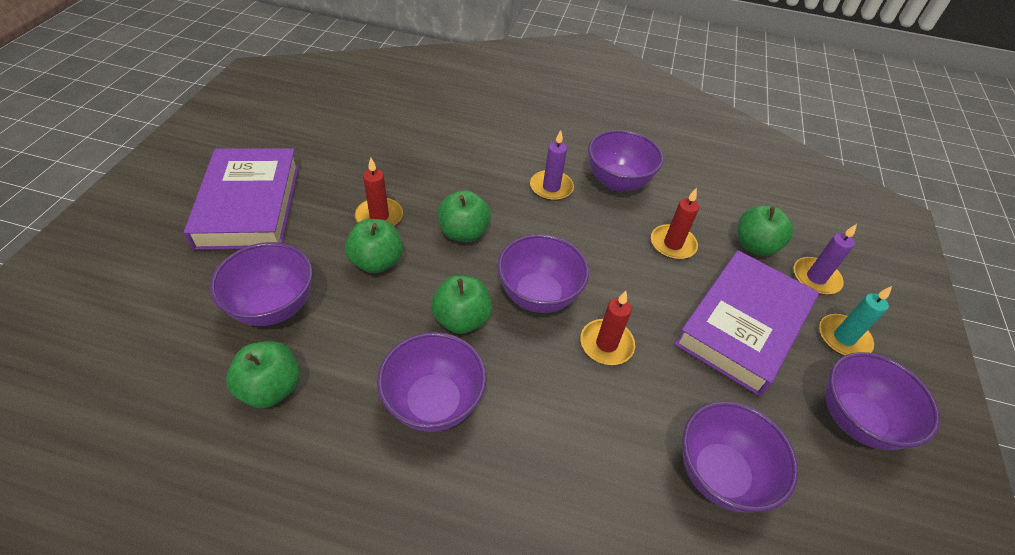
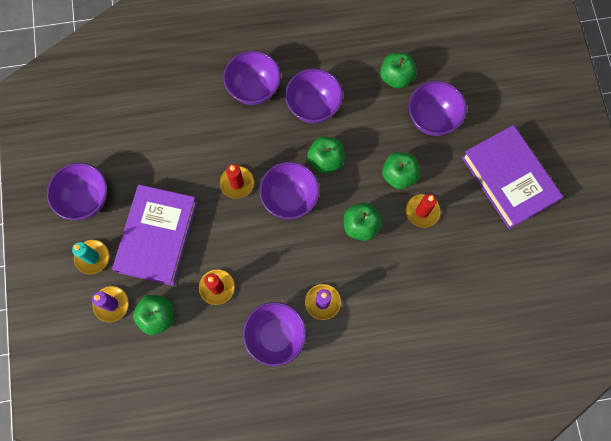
camera: 160 degrees right, 25 degrees up
(720, 474) = (158, 135): purple bowl -> purple bowl (254, 89)

